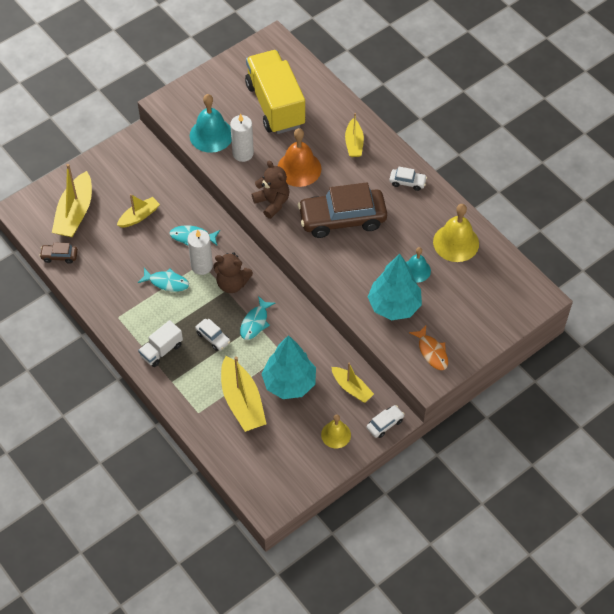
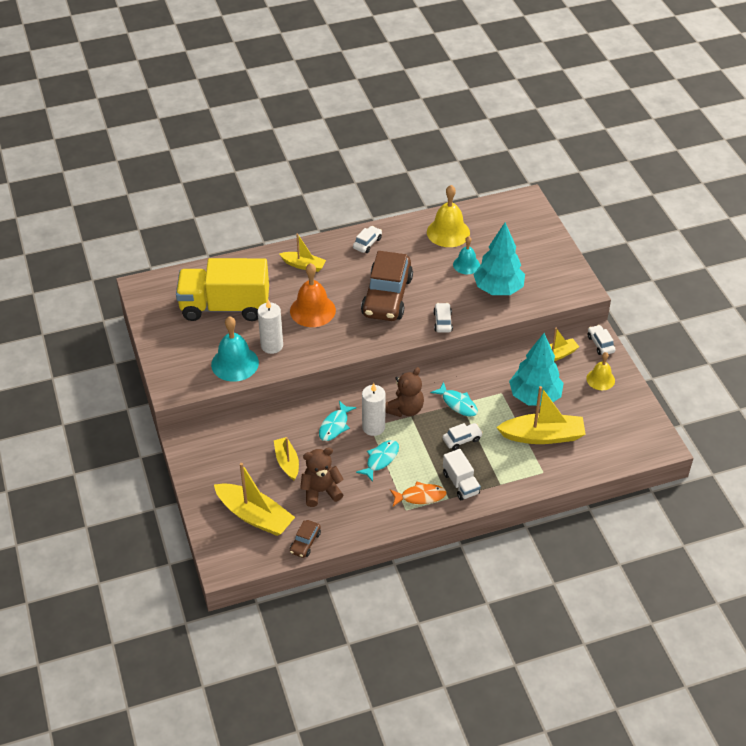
camera: 70 degrees left, 10 degrees down
(272, 202) = (343, 339): brown teddy bear -> brown teddy bear (321, 491)
(328, 272) = (442, 322): none -> white car
(431, 352) = (555, 279): orange fish -> orange fish (420, 496)

